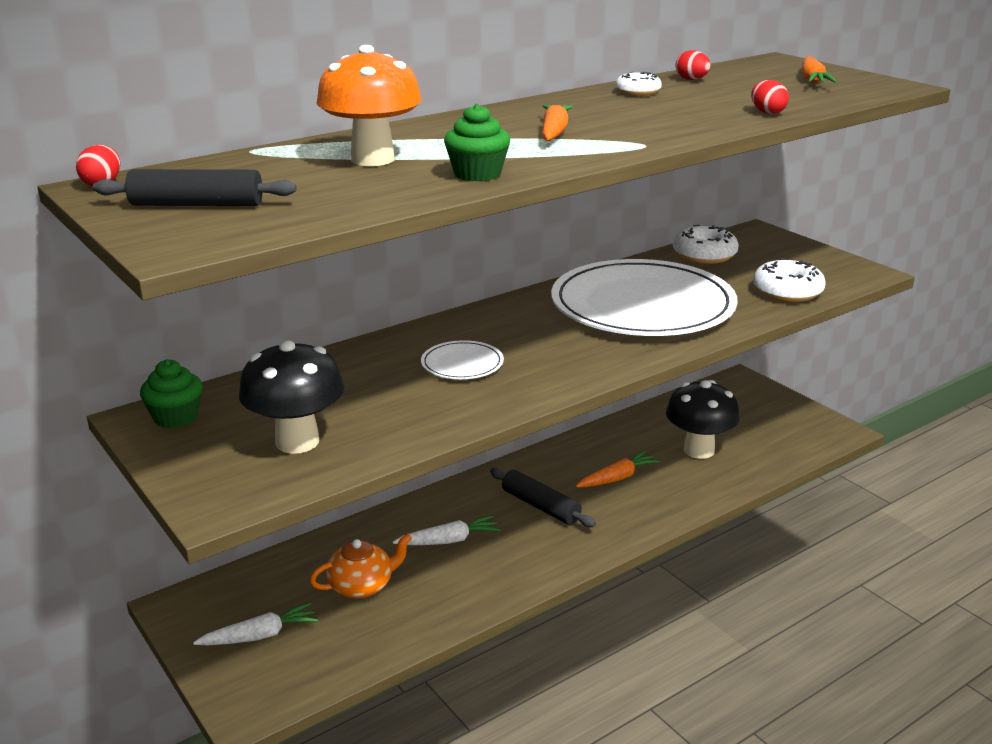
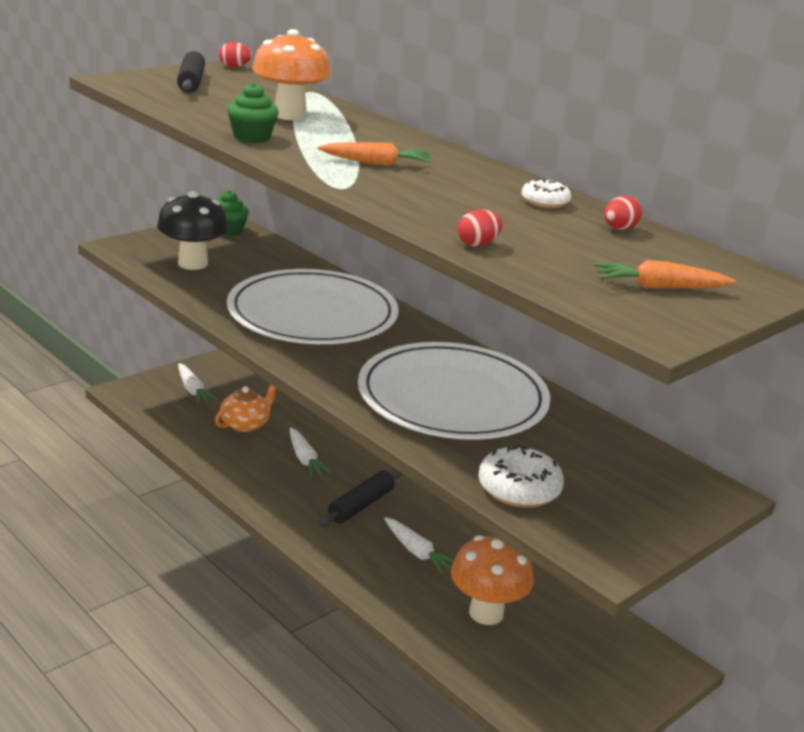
camera: 80 degrees right, 0 degrees up
(362, 586) = (245, 424): orange teapot -> orange teapot turned 105 degrees counterclockwise
(462, 364) = (312, 314): white plate -> white plate, size x2.47
(617, 478) = (417, 552): orange carrot -> white carrot
(699, 450) = (486, 613): black mushroom -> orange mushroom
(704, 255) = (612, 447): white donut -> none

